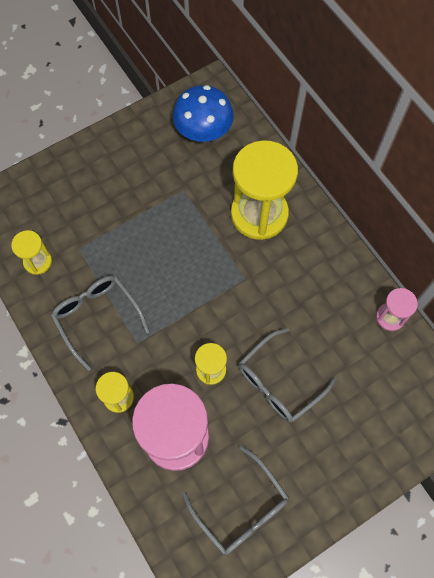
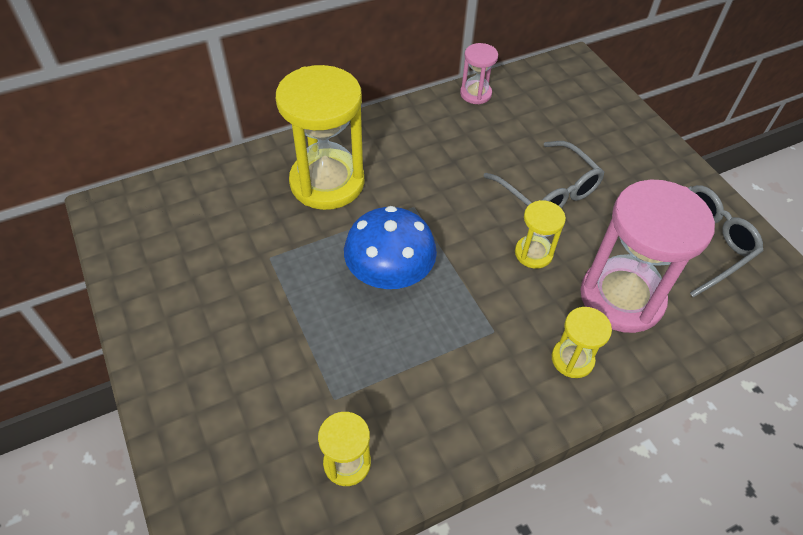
camera: 85 degrees left, 15 degrees down
(97, 317) = (453, 379): grey glasses -> none
(203, 130) = (180, 225): blue mushroom -> blue mushroom (389, 273)

